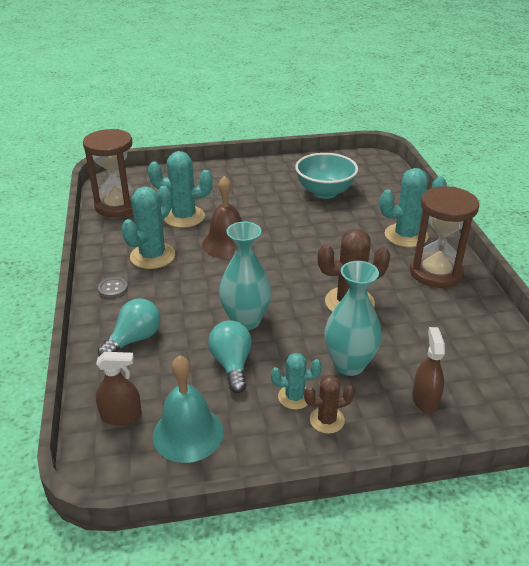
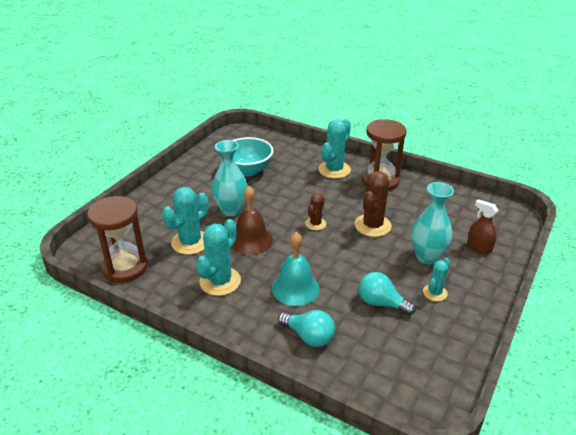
camera: 50 degrees left, 0 degrees up
(113, 288) = (235, 320): grey button -> none
(121, 416) = (383, 380): brown spray bottle -> none
(134, 339) = (309, 336): turquoise light bulb -> turquoise light bulb turned 135 degrees clockwise
(152, 256) = (220, 281): turquoise cactus -> turquoise cactus turned 45 degrees clockwise
(188, 433) = (427, 355): turquoise bell -> turquoise bell (295, 288)
(246, 321) = (345, 275): turquoise vase -> turquoise vase (231, 210)
(327, 420) = (464, 291): brown cactus -> brown cactus (315, 224)

